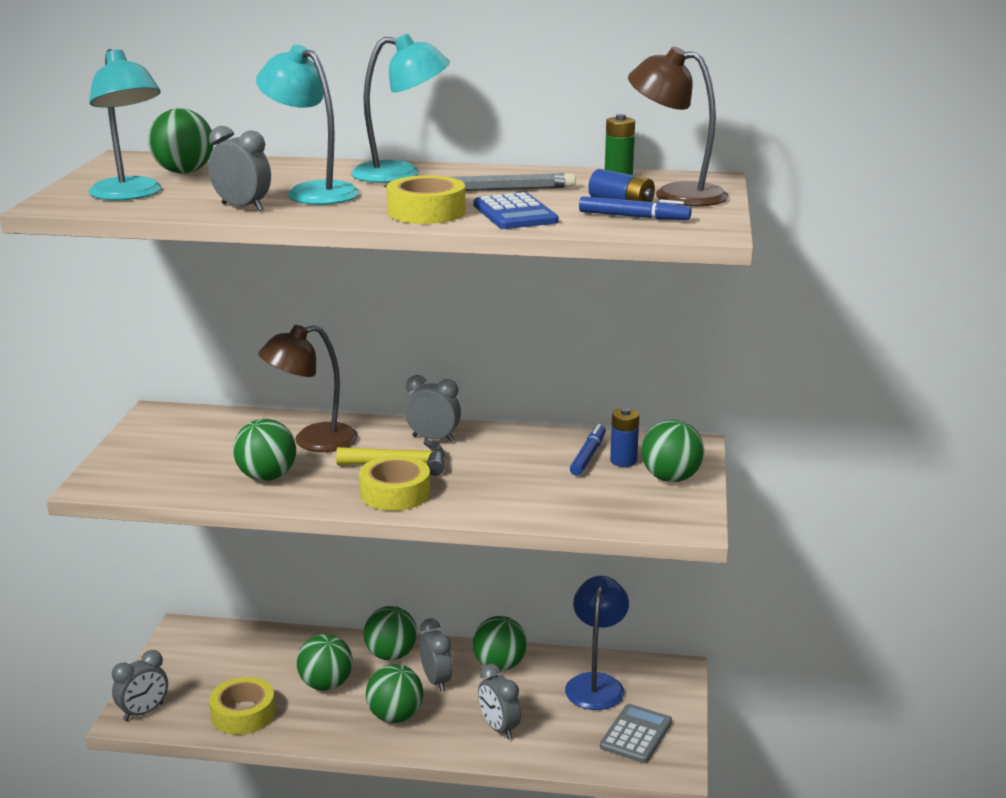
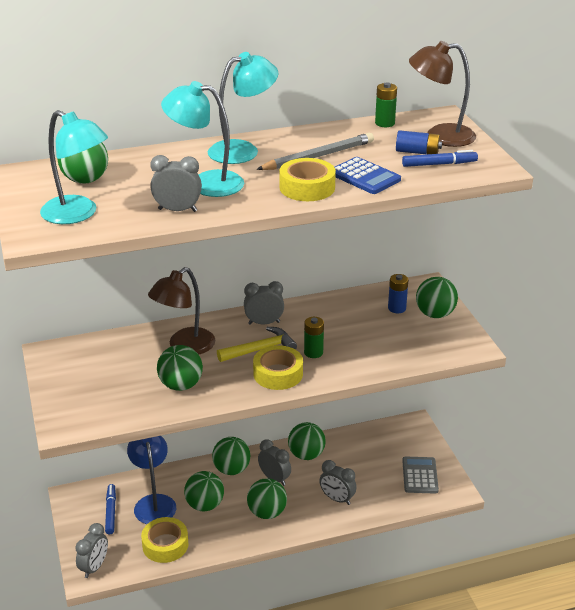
camera: 25 degrees left, 10 degrees up
(463, 482) = (313, 352): none -> green battery
(588, 456) = (372, 310): blue marker -> blue marker (111, 512)
(596, 683) = (373, 448): blue lamp -> blue lamp (153, 503)

